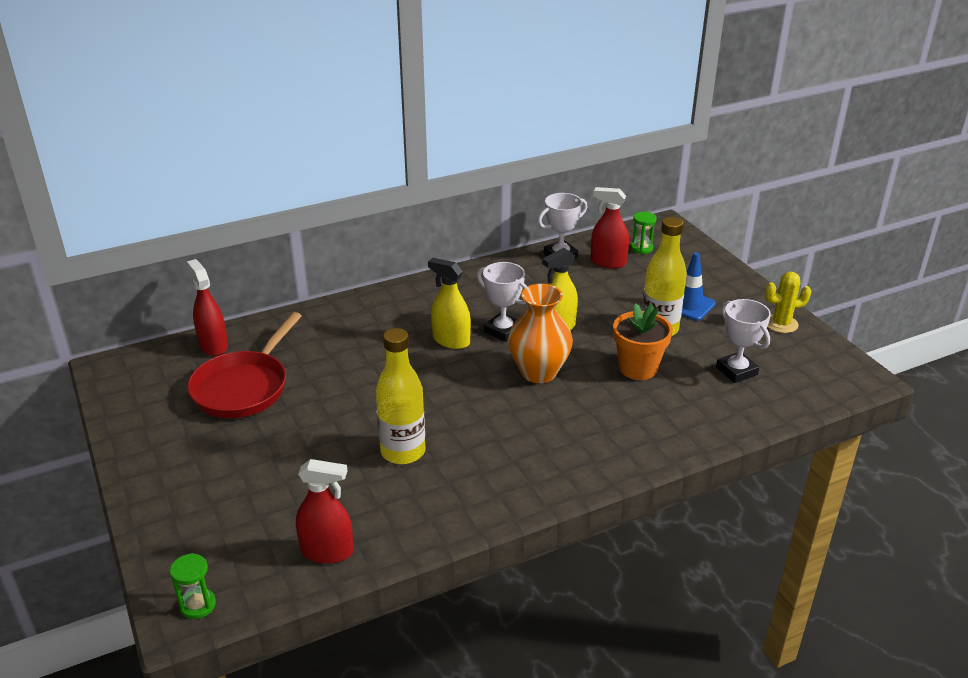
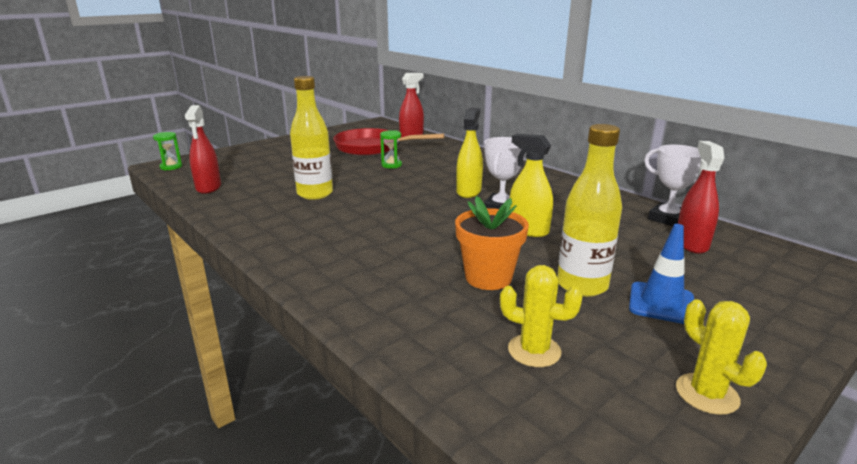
camera: 75 degrees right, 10 degrees down
(539, 372) = (446, 229): orange vase -> none
(641, 248) = (756, 261): green hourglass -> green hourglass (391, 165)
(736, 371) = (534, 351): white trophy -> yellow cactus

